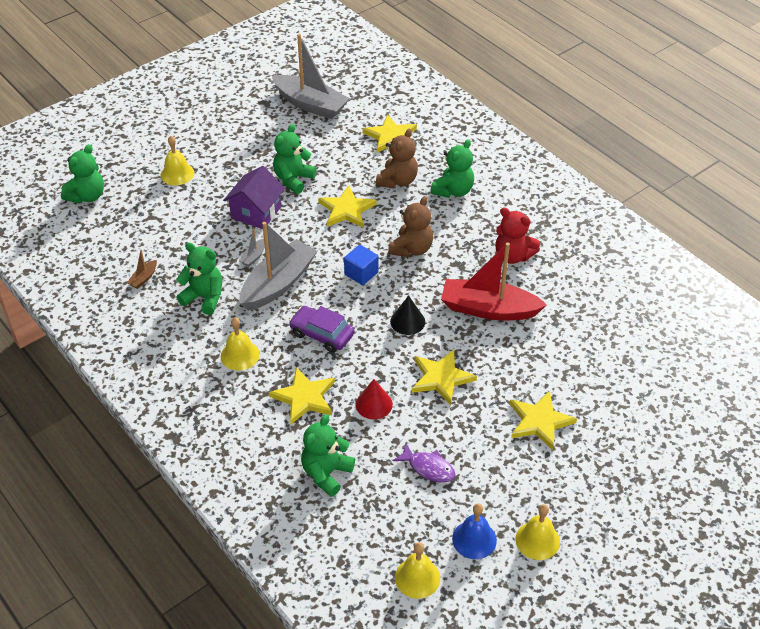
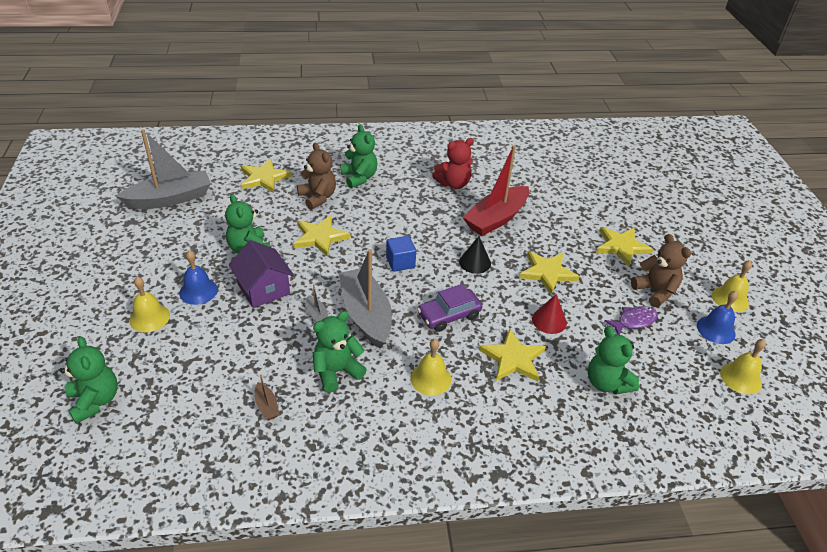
camera: 60 degrees left, 5 degrees down
(224, 181) = (198, 291): none -> blue bell
(411, 249) = (399, 225): brown teddy bear -> brown teddy bear (655, 291)

